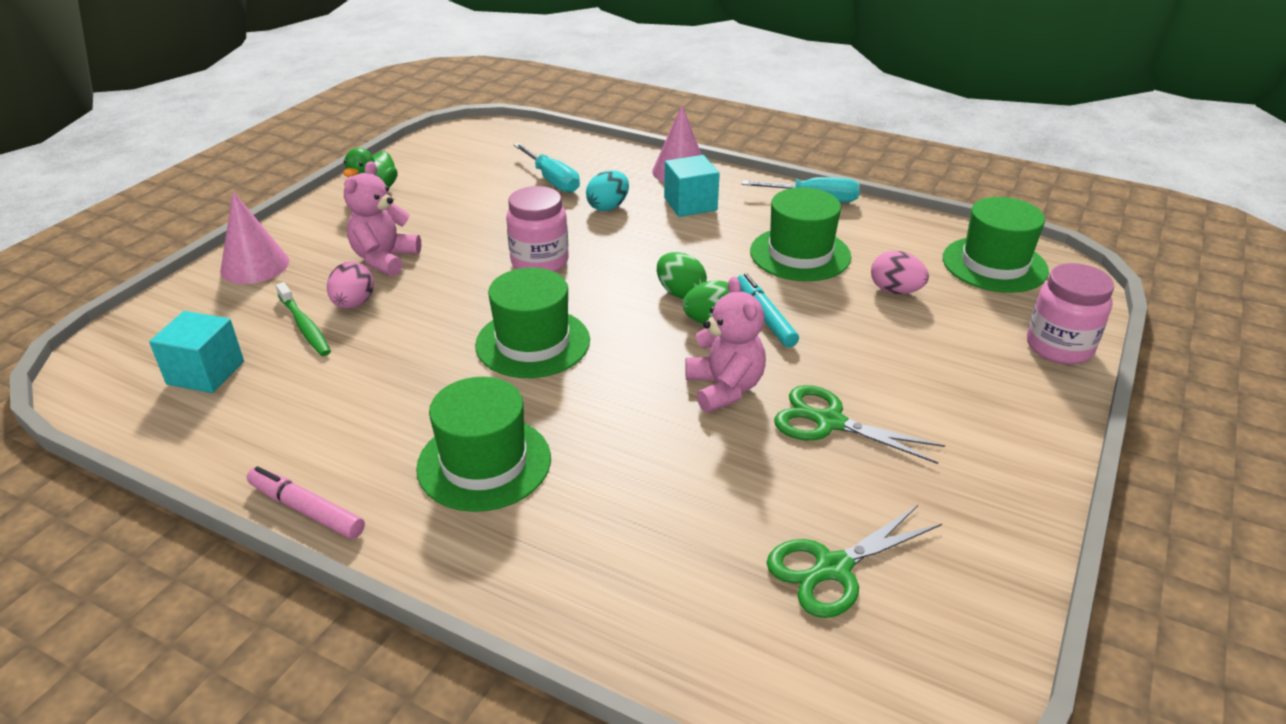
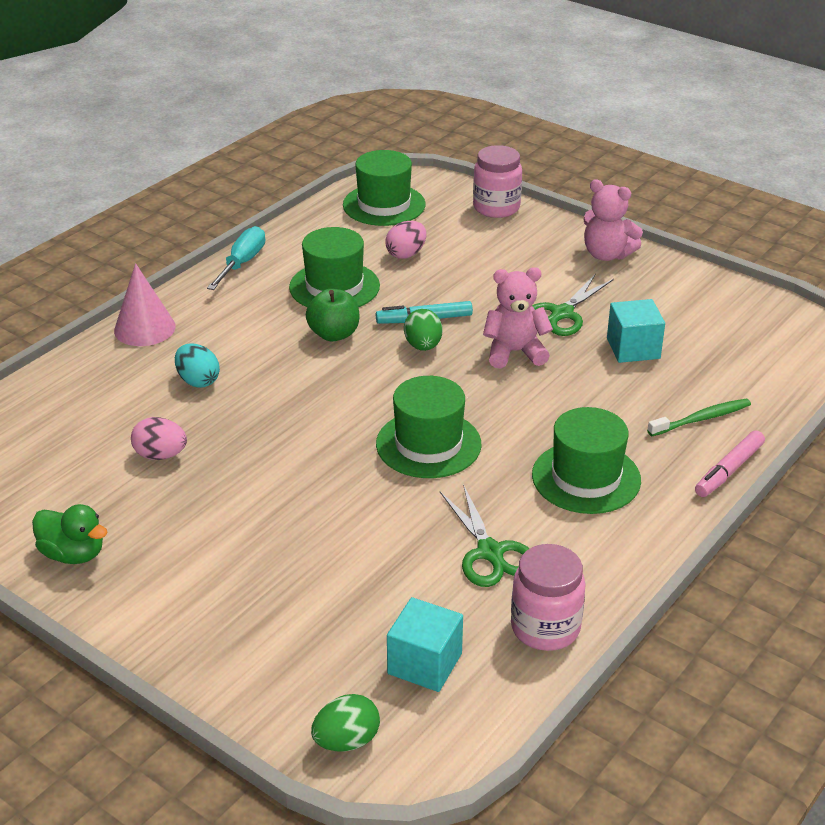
camera: 80 degrees left, 0 degrees up
(255, 265) = (214, 648): pink cone -> none
(305, 326) = (358, 595): green toothbrush -> green toothbrush (701, 419)
(307, 510) = (632, 574): pink marker -> pink marker (729, 470)
(354, 304) = (326, 561): pink egg -> pink egg (160, 455)
(385, 259) = (242, 540): pink teddy bear -> pink teddy bear (606, 254)
(540, 262) = (291, 432): pink jar -> pink jar (545, 628)
(552, 180) = (117, 413): turquoise screwdriver -> none
(680, 293) = (374, 356): green egg -> green egg (346, 741)
(690, 204) = (217, 331): turquoise cube -> turquoise cube (633, 348)
(711, 264) = (334, 334): none -> green apple
(833, 568) = (700, 338): green scissors -> green scissors (490, 552)

